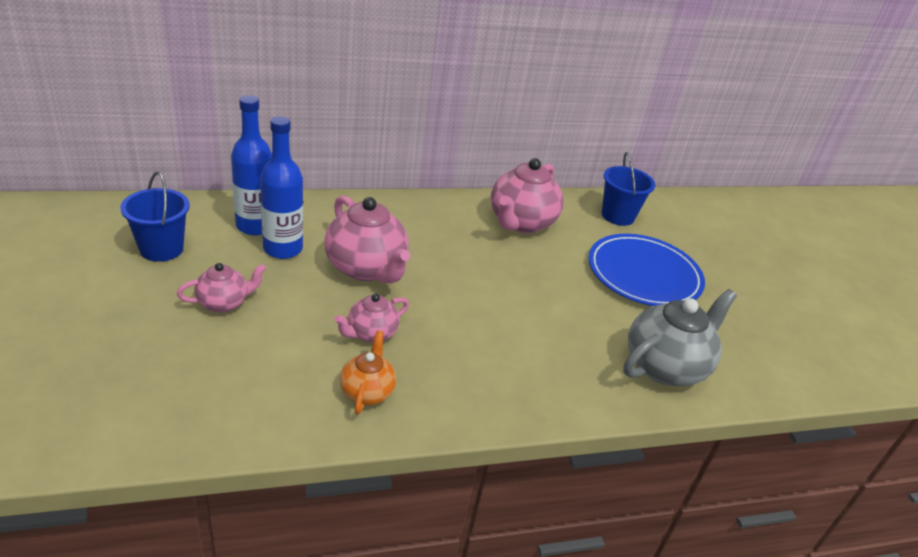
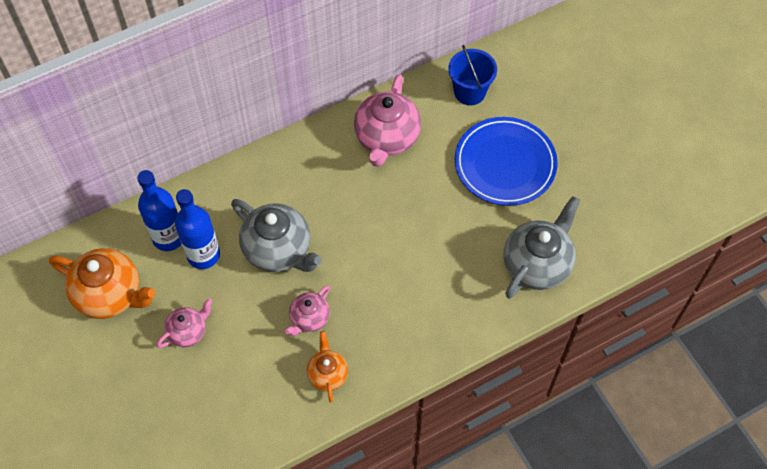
camera: 10 degrees left, 25 degrees up
(161, 249) = (110, 294): blue bucket -> orange teapot
(366, 268) = (278, 250): pink teapot -> grey teapot

